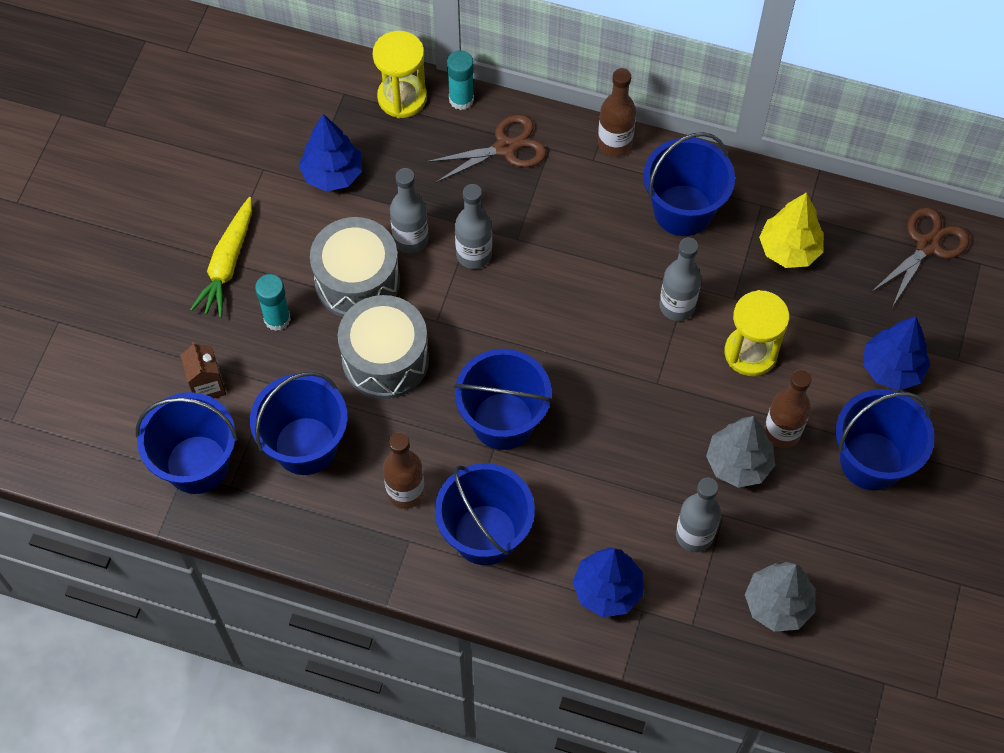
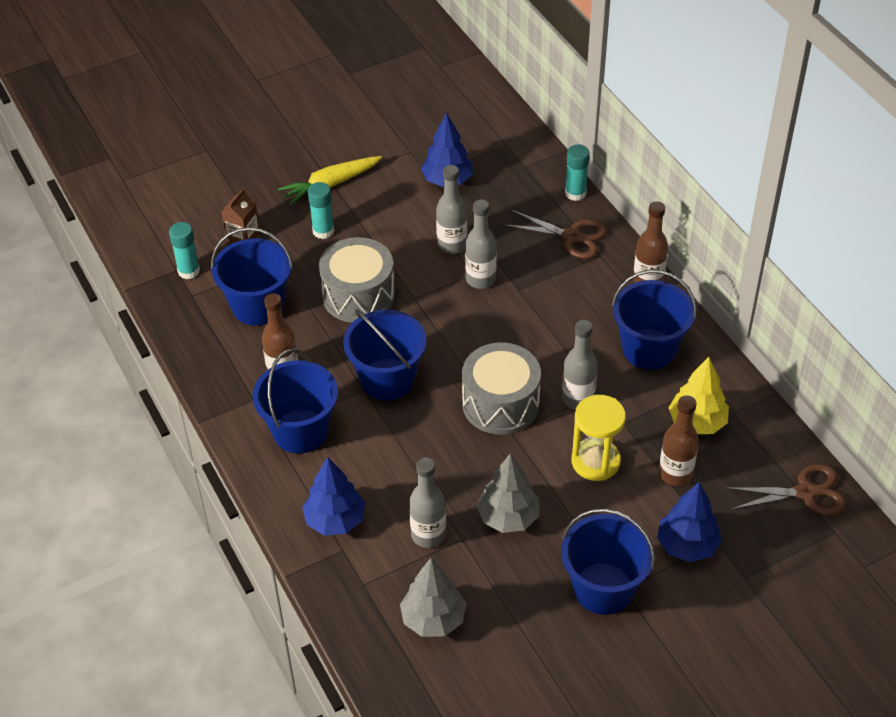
camera: 45 degrees right, 15 degrees down
(197, 464) = (188, 271): blue bucket -> turquoise glue stick
(357, 281) = (393, 244): grey drum -> grey drum (500, 404)
(402, 97) = (539, 169): yellow hourglass -> none
(782, 432) = (560, 523): brown bottle -> brown bottle (675, 474)

